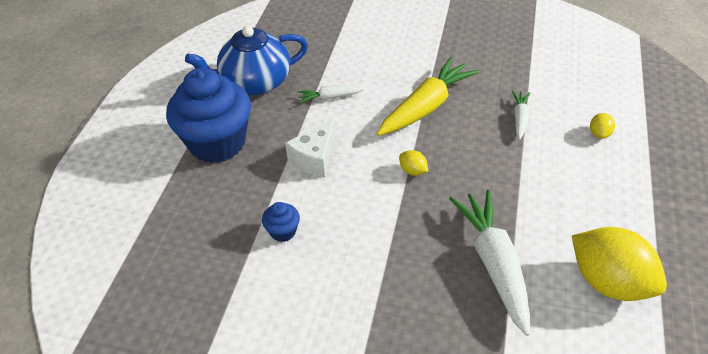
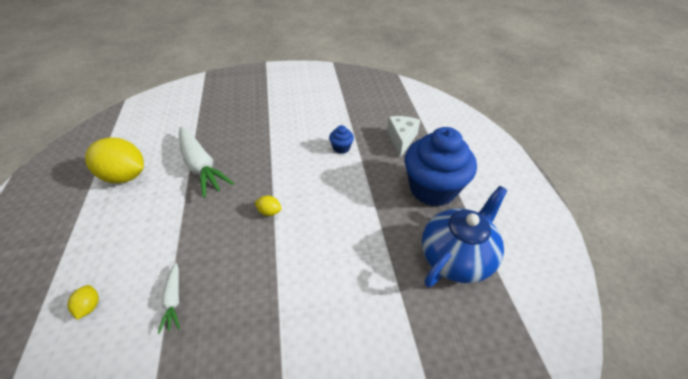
camera: 155 degrees right, 0 degrees up
(315, 158) = (350, 199): white cheese -> white cheese (401, 139)
(330, 97) = (374, 263): white carrot -> none
(426, 107) = (274, 283): yellow carrot -> none

